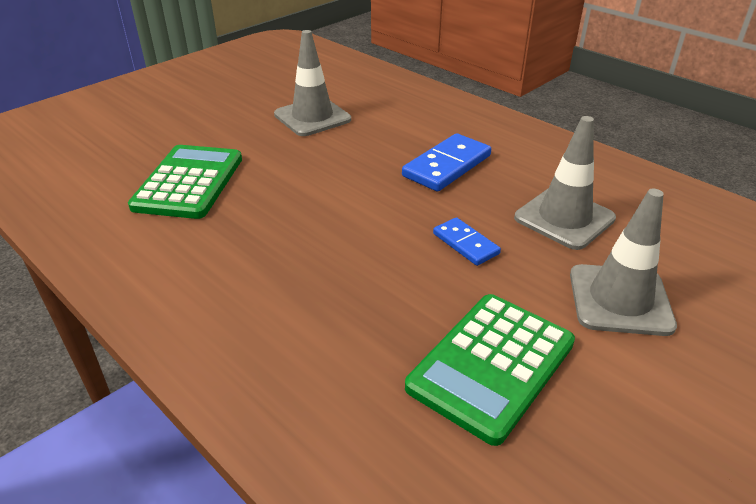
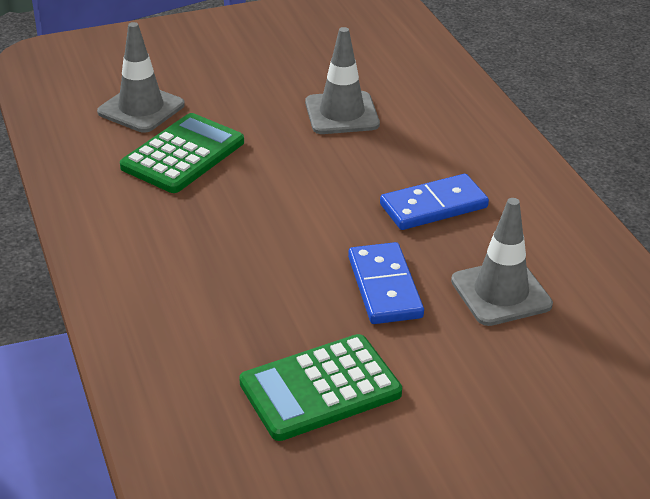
camera: 25 degrees right, 0 degrees up
(465, 244) = (385, 287): blue domino -> blue domino, size x1.66
(620, 300) = (478, 378): grey traffic cone -> grey traffic cone (141, 108)

